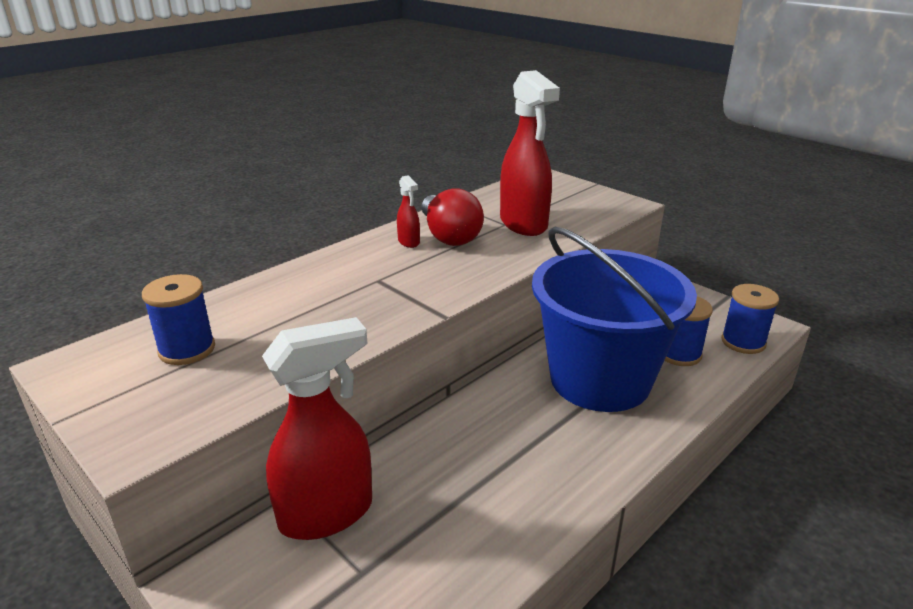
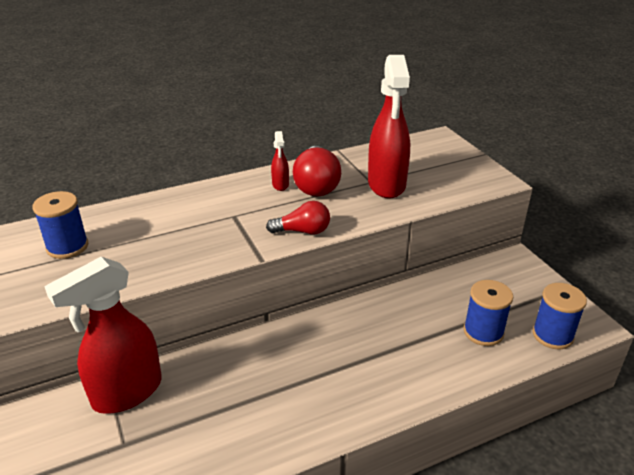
camera: 20 degrees right, 5 degrees up
(327, 513) = (126, 393): red spray bottle -> red spray bottle turned 150 degrees clockwise
(469, 280) = (302, 231): none -> red light bulb
(600, 380) = (396, 339): blue bucket -> none

